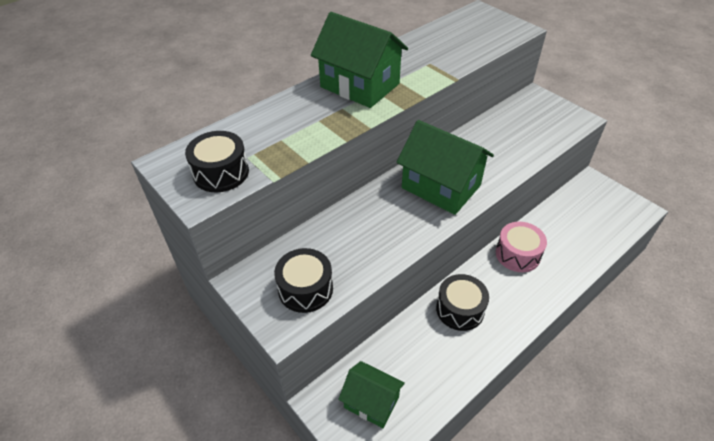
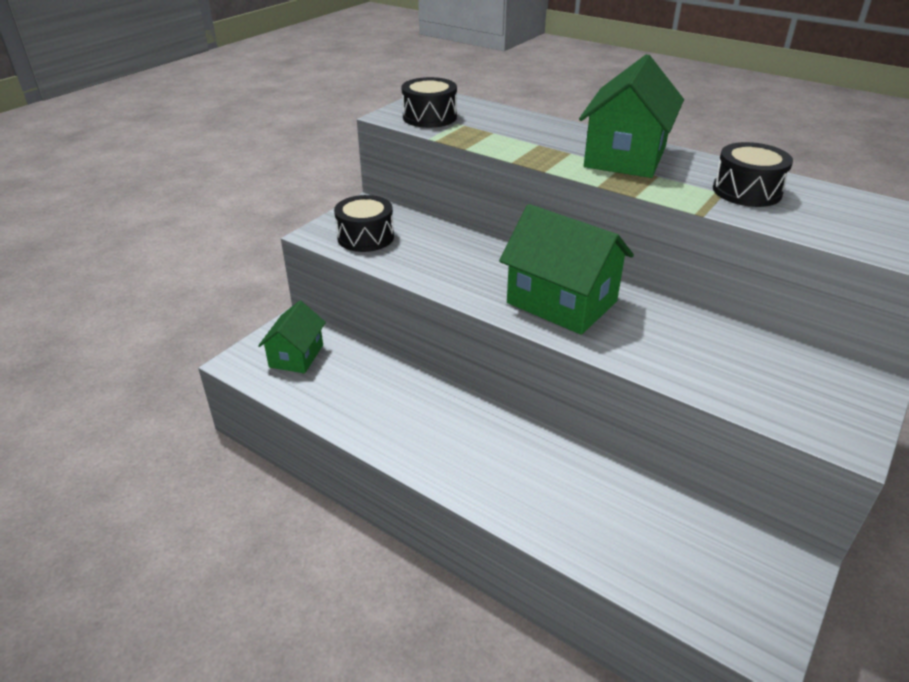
camera: 75 degrees right, 10 degrees down
(441, 187) = (561, 302): green house -> green house turned 75 degrees counterclockwise
(460, 309) = (432, 409): black drum -> black drum (746, 191)
(517, 254) = (552, 461): pink drum -> none

